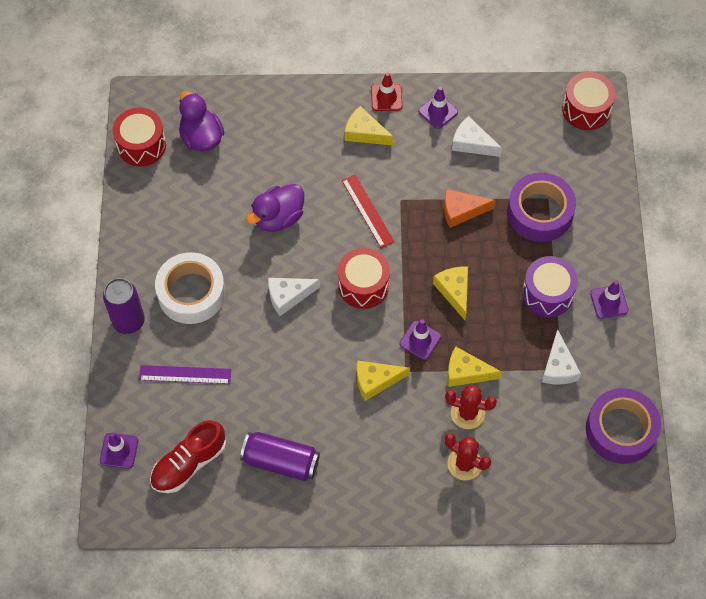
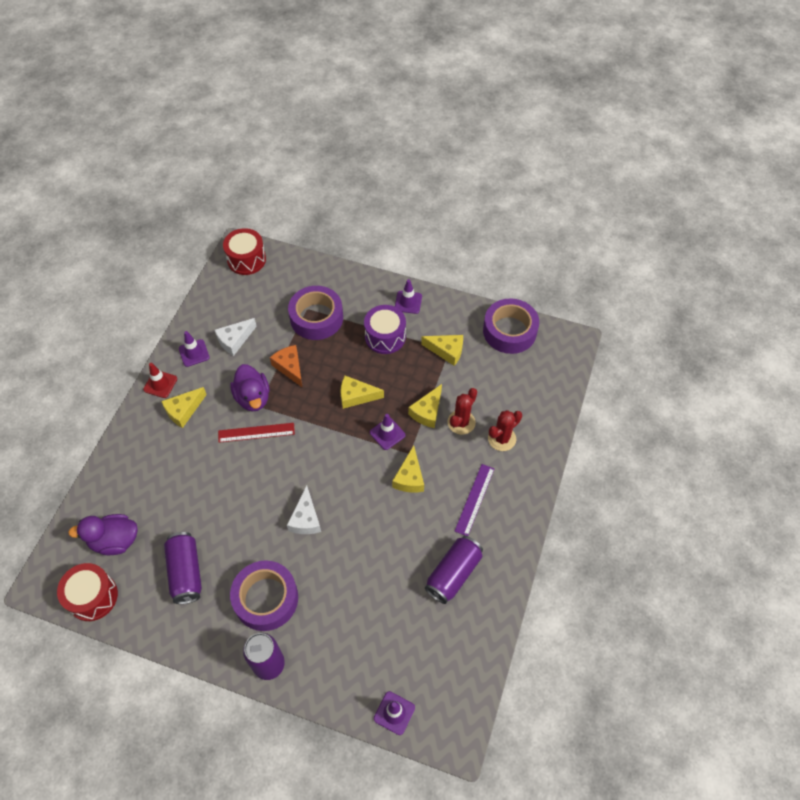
camera: 70 degrees left, 5 degrees down
(185, 374) = (343, 629): purple ruler -> purple ruler (474, 499)
(189, 463) = (428, 652): red shoe -> none
(191, 293) = (266, 598): white tape -> purple tape
(192, 212) = (186, 572): none -> purple can
(278, 218) = (228, 502): purple duck -> purple duck (253, 398)
(363, 285) = (321, 458): red drum -> none
(461, 211) = (290, 367): orange cheese -> orange cheese turned 135 degrees clockwise
(558, 367) = (446, 351): white cheese -> yellow cheese

